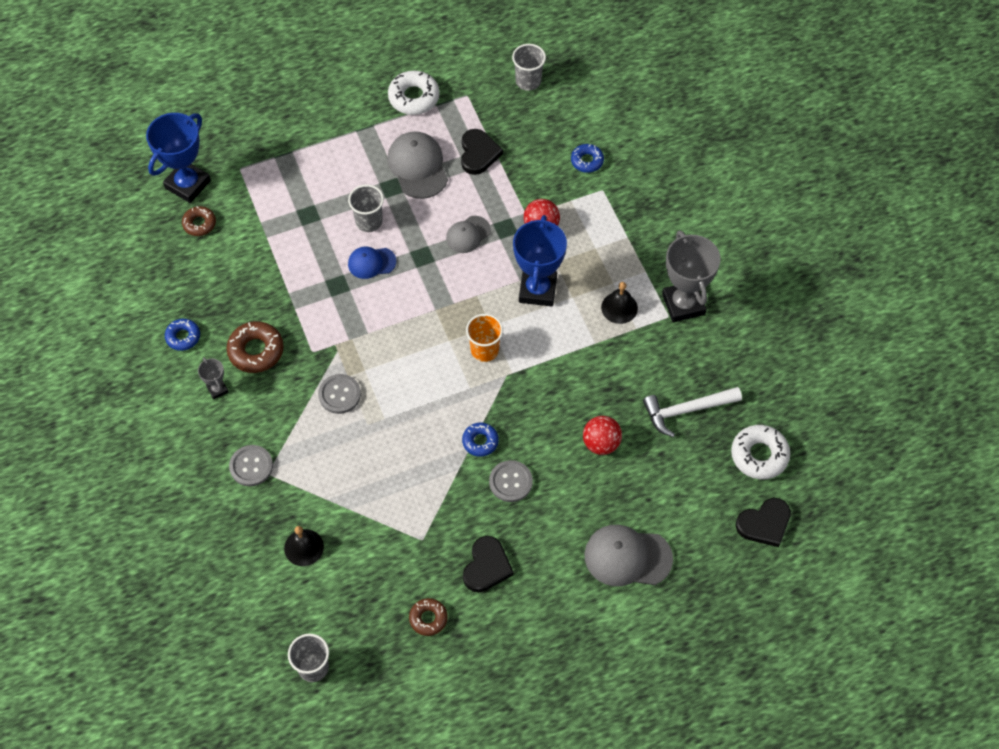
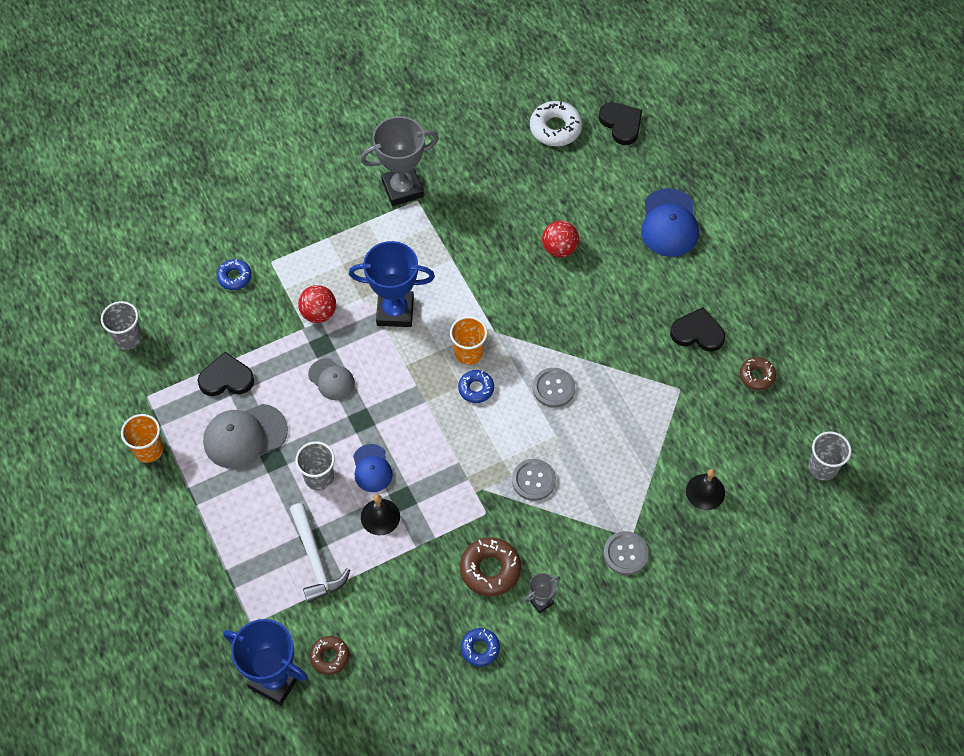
camera: 95 degrees left, 0 degrees up
(414, 97) = (148, 450): white donut -> orange cup
(480, 441) = (570, 348): blue donut -> blue donut (476, 388)
(510, 482) = (609, 319): grey button -> grey button (553, 388)
(619, 307) = (410, 241): black bell -> black bell (380, 517)
(627, 557) = (669, 223): grey cap -> blue cap
(686, 410) = (516, 183): white hammer -> white hammer (315, 559)

